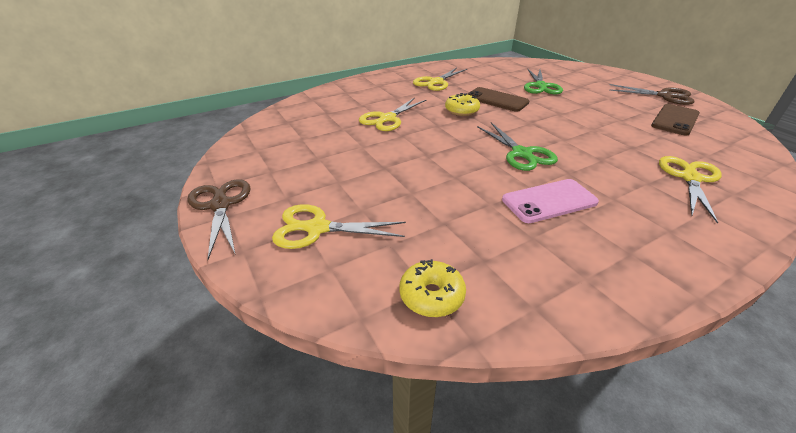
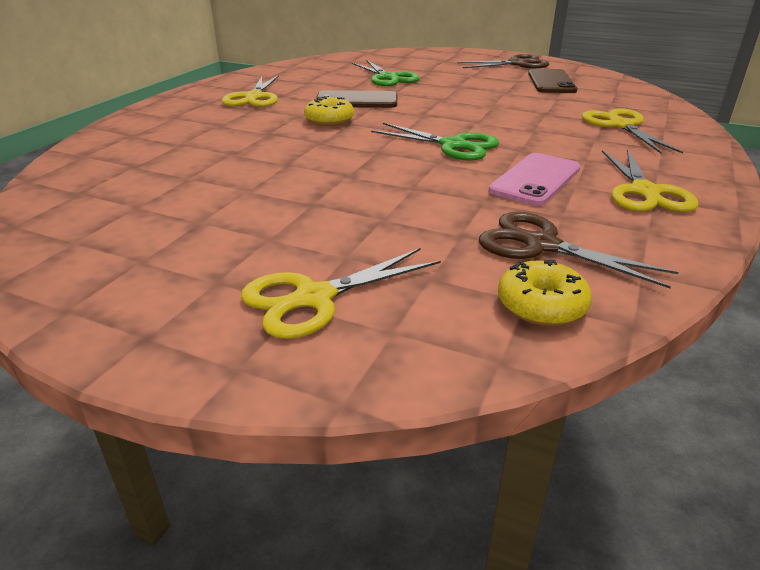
camera: 35 degrees left, 5 degrees down
(220, 205) = (112, 331): brown scissors -> brown scissors (541, 245)
(387, 119) = (241, 151): yellow scissors -> yellow scissors (644, 192)

